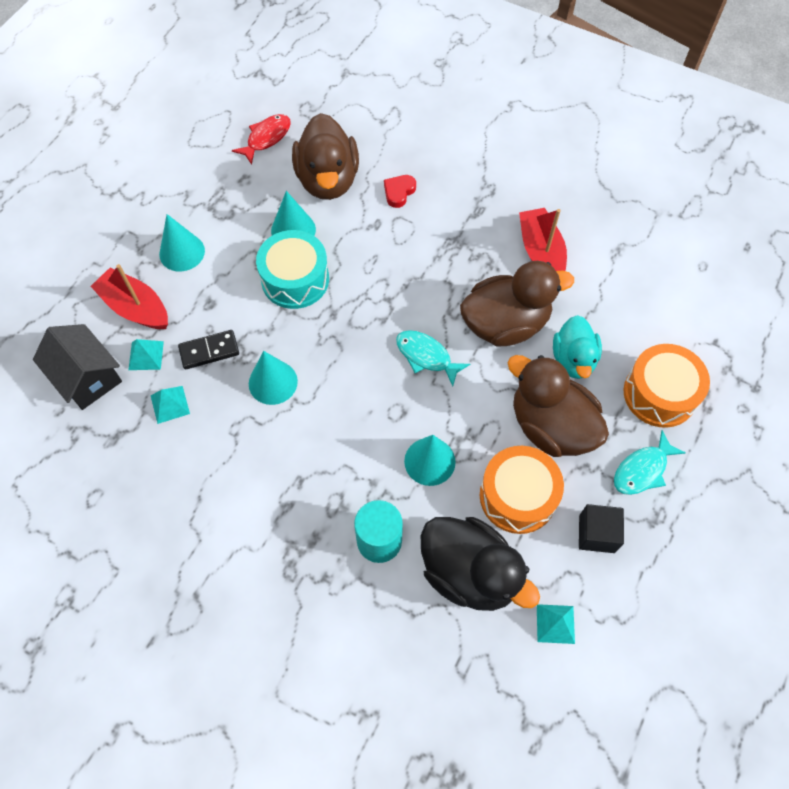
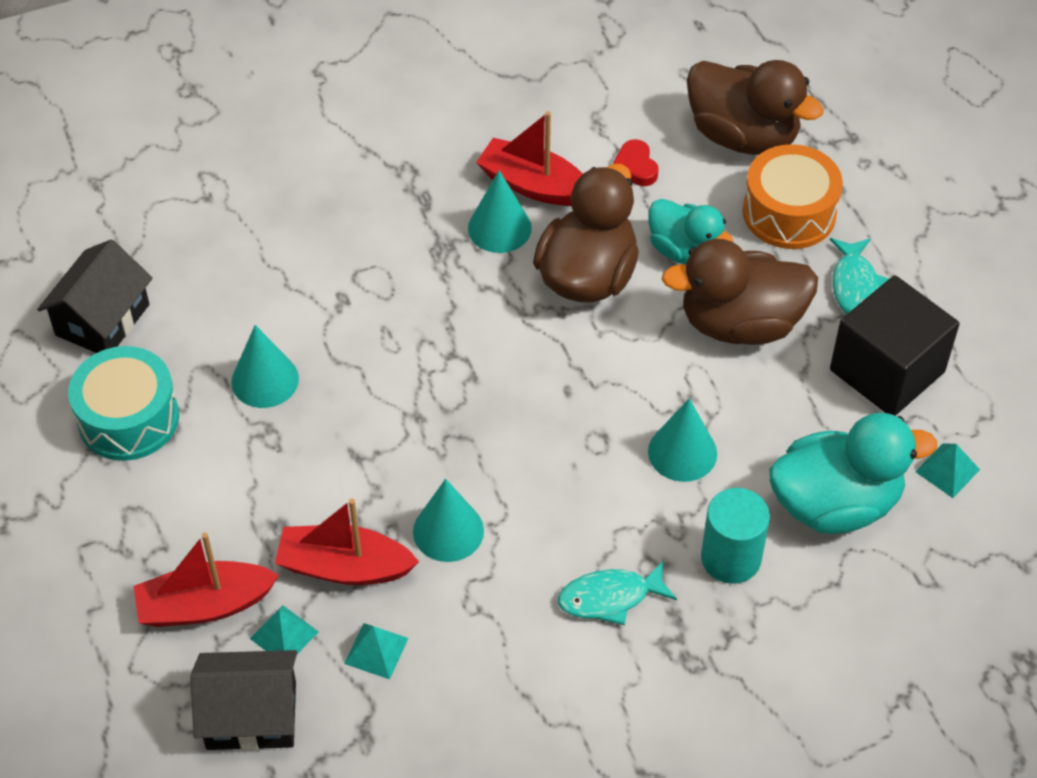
camera: 50 degrees left, 10 degrees down
(182, 252) = (175, 509): turquoise cone -> turquoise cone (499, 228)
(209, 351) = (344, 567): black domino -> red boat
(266, 138) = (102, 320): red fish -> black house
(295, 279) = (335, 422): turquoise drum -> turquoise drum (128, 418)
(328, 180) = (231, 302): brown duck -> brown duck (743, 136)
(399, 192) = (322, 250): red heart -> red heart (635, 167)
(426, 356) = (557, 370): turquoise fish -> turquoise fish (610, 598)
(470, 573) = (835, 504): black duck -> turquoise duck
(517, 496) = (790, 405): orange drum -> none
(596, 534) = (887, 371): black cube -> black cube, size x1.82

